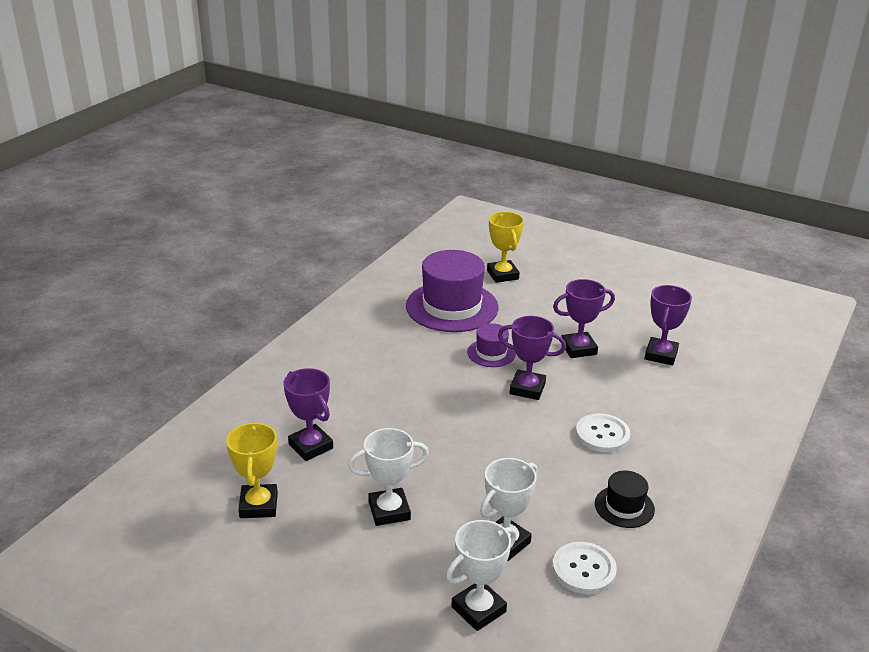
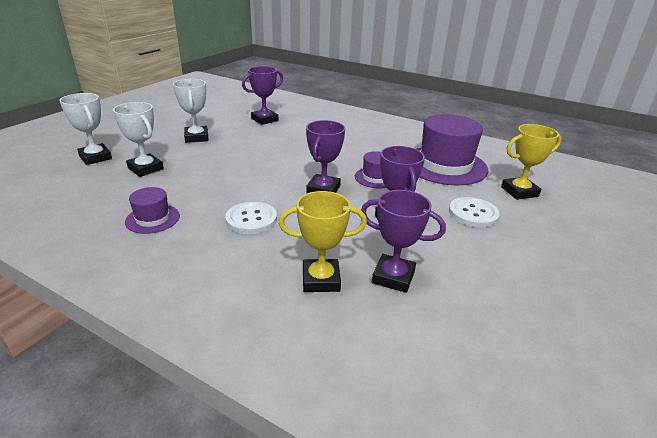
camera: 90 degrees right, 0 degrees up
(258, 505) = (218, 109): yellow trophy -> yellow trophy (321, 280)
(584, 569) = (98, 194): white button -> white button (473, 214)
(624, 507) = (152, 219): black hat -> purple hat

